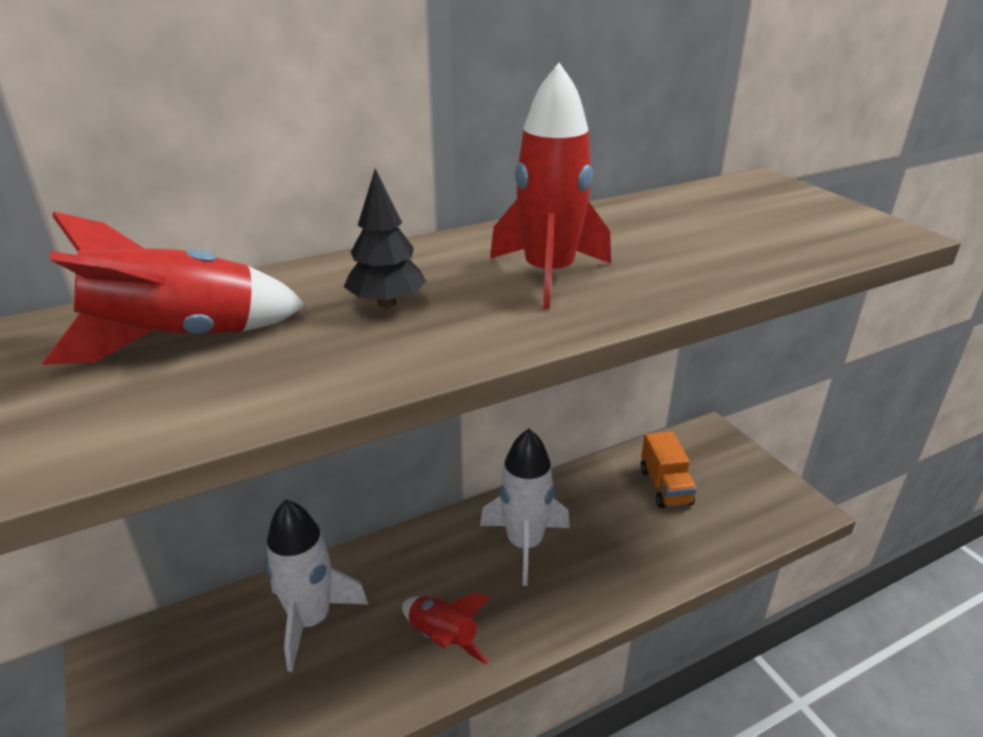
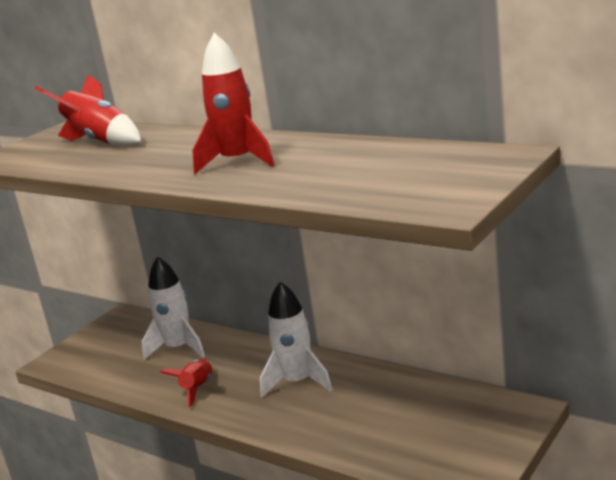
camera: 65 degrees right, 10 degrees down
(387, 303) = (167, 151): black tree -> none
(665, 486) = (422, 412): orange truck -> none

